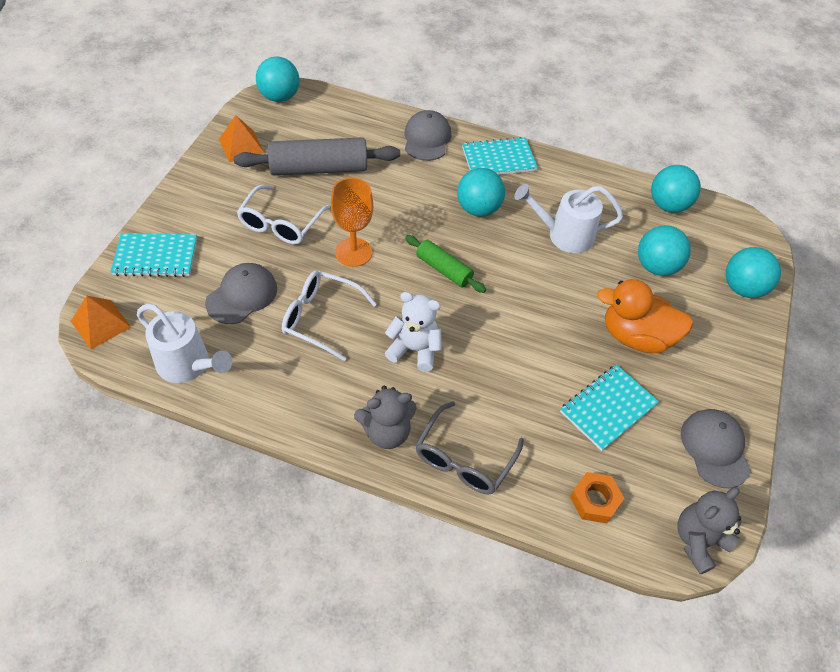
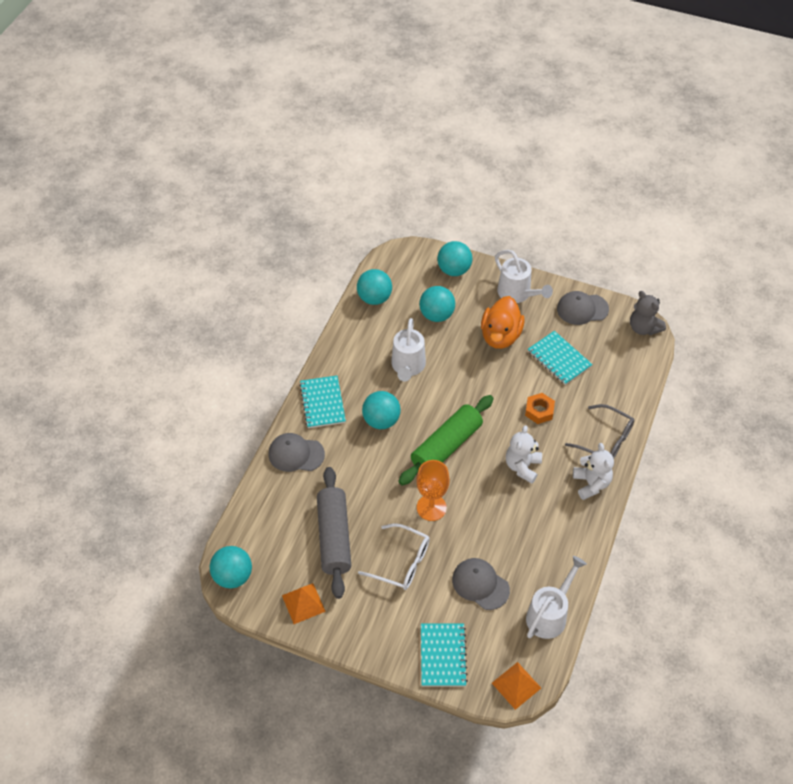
camera: 85 degrees left, 0 degrees up
(321, 318) = (499, 527): white glasses -> none
(386, 432) = (591, 484): grey teddy bear -> white teddy bear
(444, 269) = (446, 446): green rolling pin -> green rolling pin, size x1.75
(594, 500) = (625, 374): orange nut -> orange nut (539, 411)
(721, 362) = (518, 294): none -> white watering can

